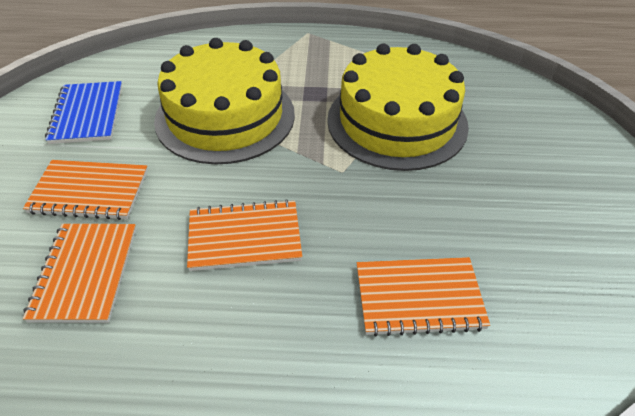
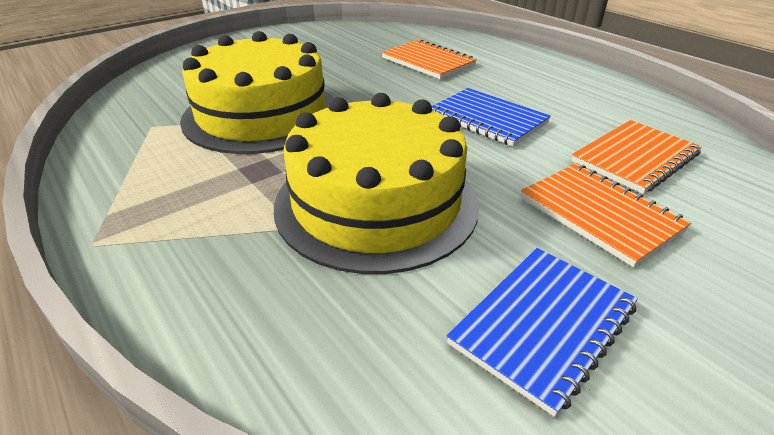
camera: 130 degrees left, 10 degrees down
(244, 237) = (487, 119): orange notebook -> blue notebook

